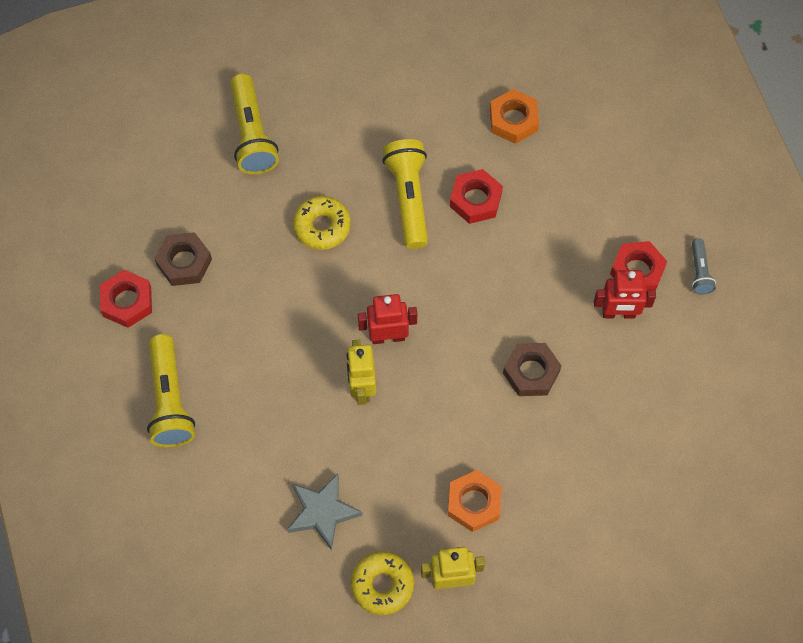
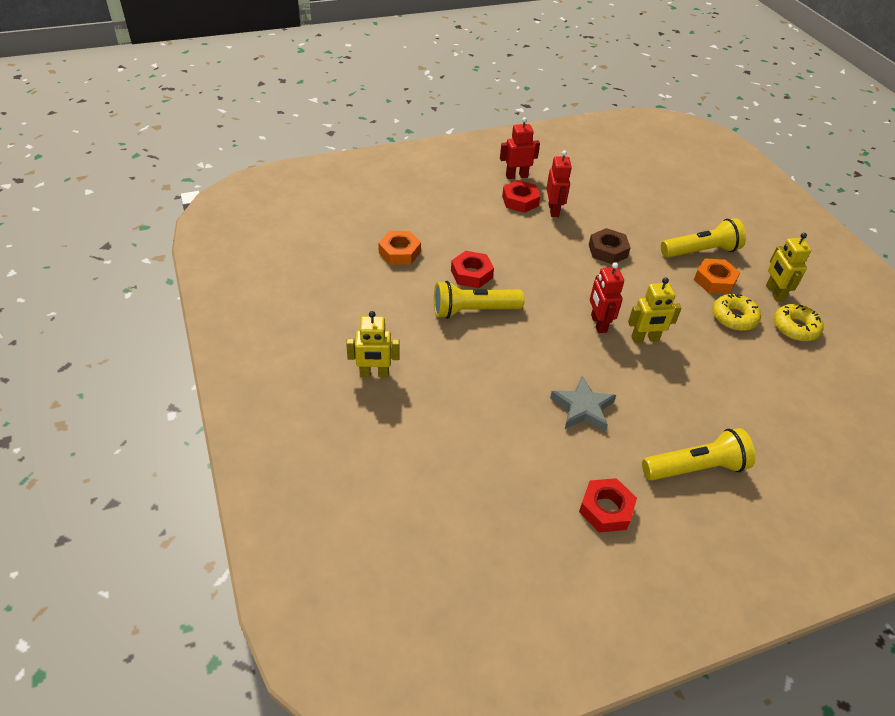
camera: 95 degrees left, 20 degrees down
(184, 262) = (555, 463): brown nut -> none
(252, 134) = (413, 415): yellow flashlight -> yellow flashlight (701, 251)
(310, 97) = (374, 374): none -> yellow robot
(322, 226) = (505, 364): yellow donut -> yellow donut (734, 317)
(322, 512) = (755, 361): grey star -> grey star (582, 408)
(699, 272) = (516, 176): grey flashlight -> red robot

